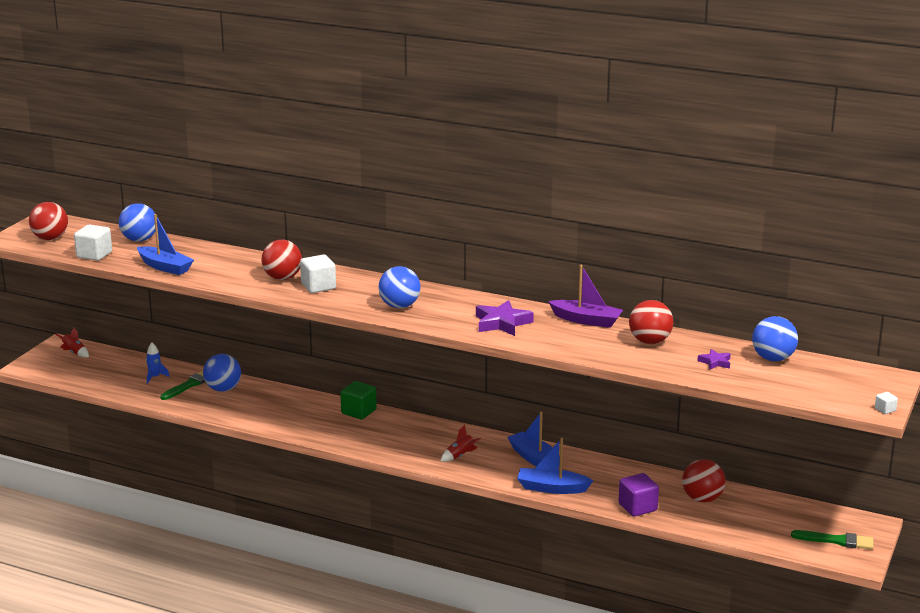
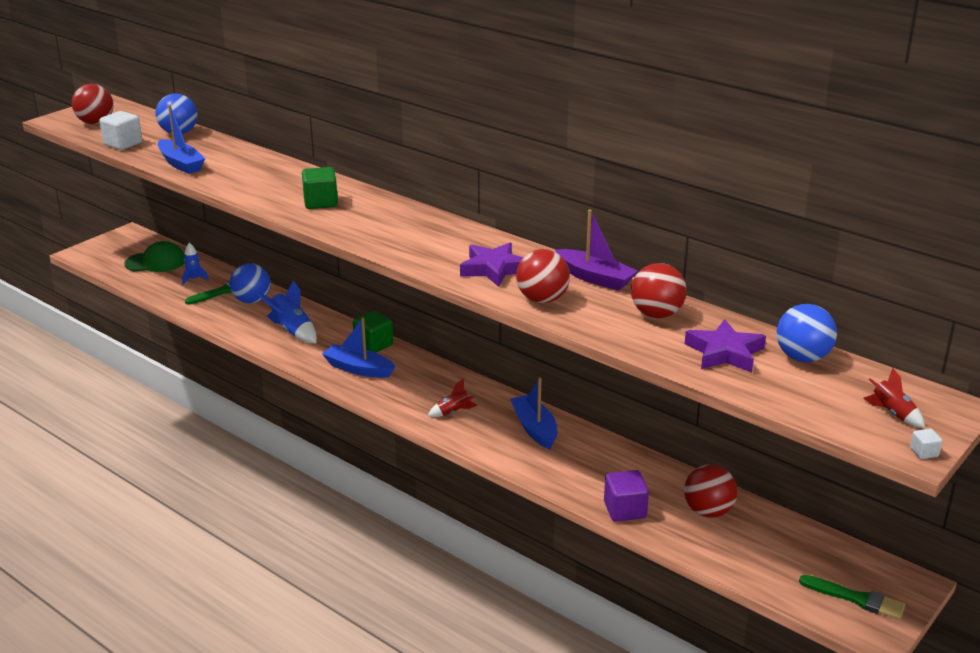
camera: 15 degrees right, 5 degrees up
(74, 352) = (136, 244): red rocket -> red rocket (892, 413)
(107, 367) = (156, 262): none -> green cap
(277, 409) = (292, 330): none -> blue rocket
(282, 278) = (290, 189): red ball -> red ball (542, 299)
(318, 286) = (320, 202): white cube -> green cube
(399, 306) = (392, 235): blue ball -> none
(551, 488) = (536, 469): blue boat -> blue boat (358, 369)
(715, 362) = (724, 352): purple star -> purple star, size x1.84

